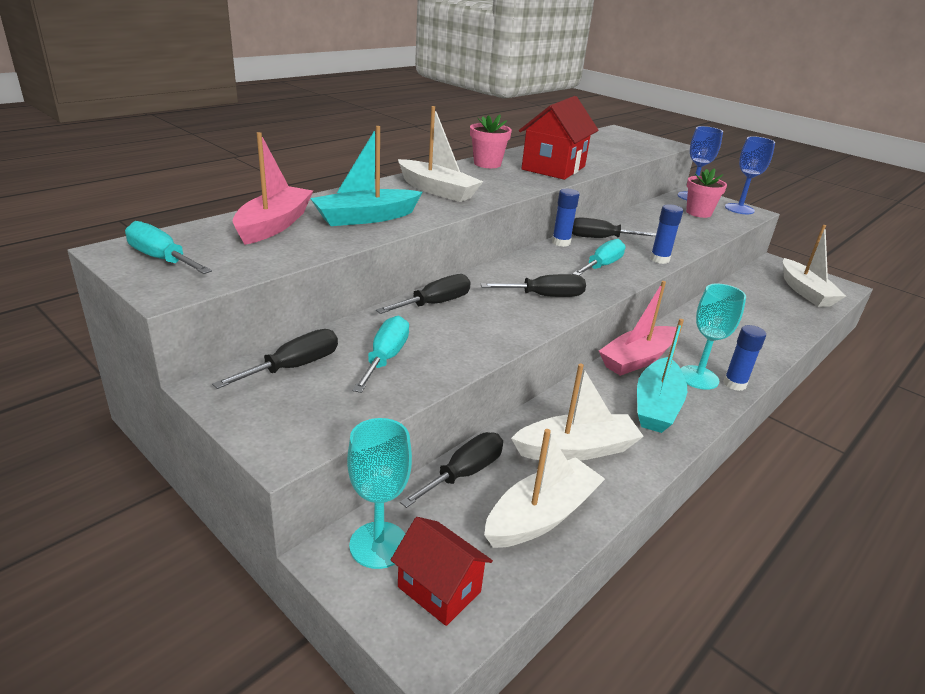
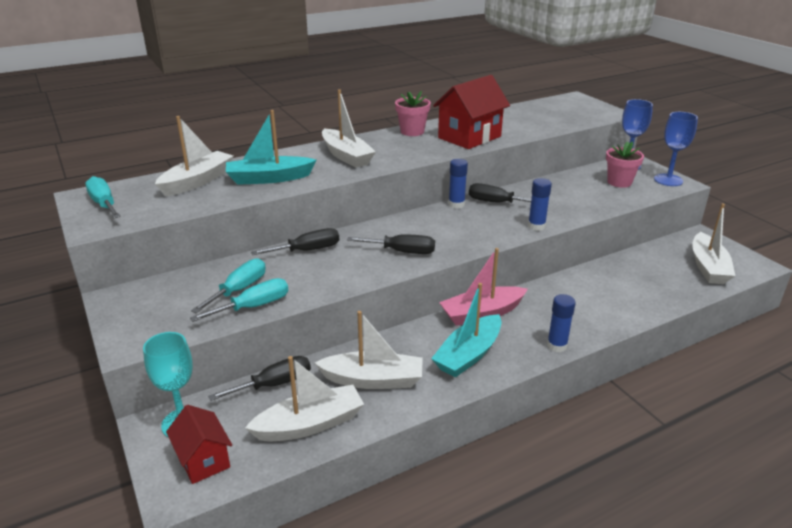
camera: 20 degrees right, 0 degrees up
(274, 225) = (197, 181): pink boat -> white boat
(294, 367) = (172, 289): black screwdriver -> none
(601, 266) = (475, 228): turquoise screwdriver -> turquoise screwdriver (253, 306)
(698, 377) = (526, 336): turquoise goblet -> none

